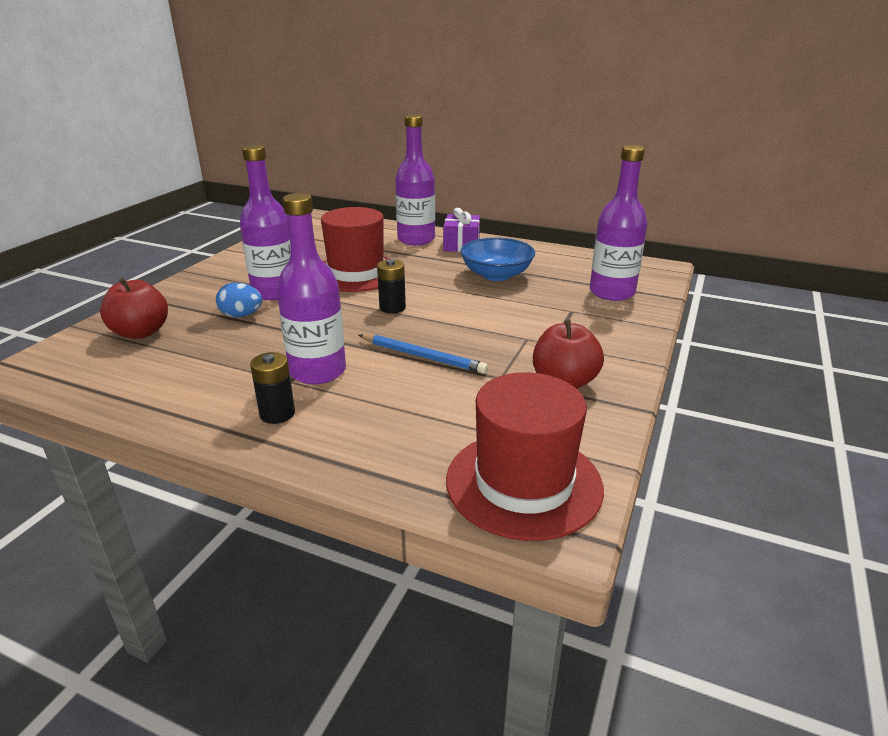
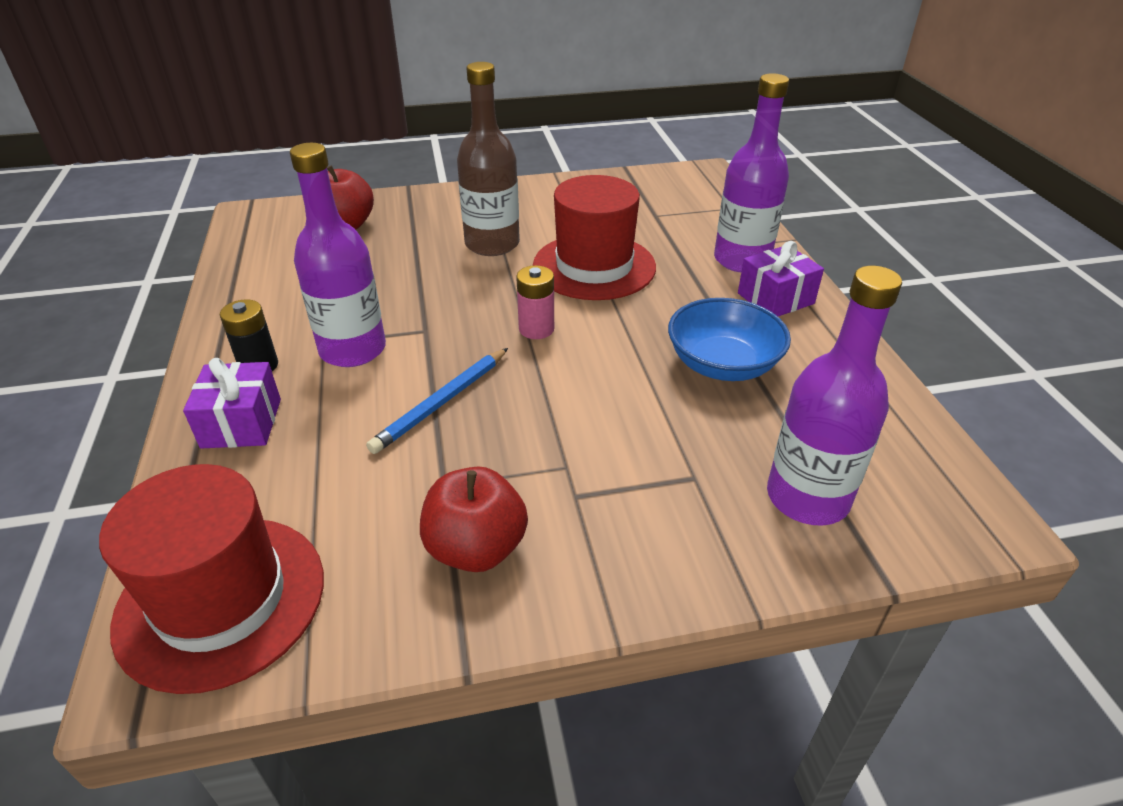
camera: 55 degrees right, 10 degrees up
(241, 315) = (424, 253): blue egg -> none
(274, 292) = (492, 244): purple bottle -> brown bottle
(341, 436) = (242, 423): none -> purple gift
(392, 308) = (536, 329): black battery -> pink battery
(422, 356) = (441, 402): blue pencil -> blue pencil turned 45 degrees clockwise

